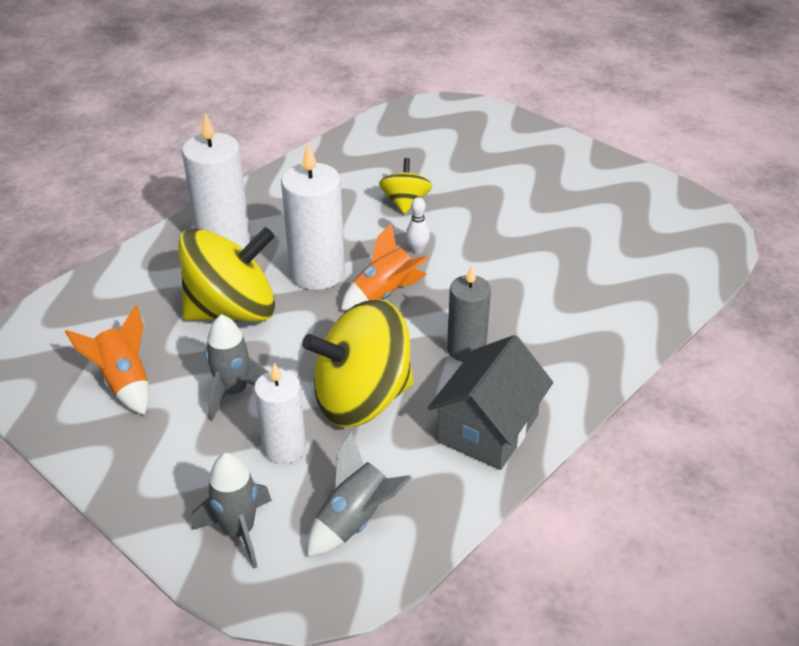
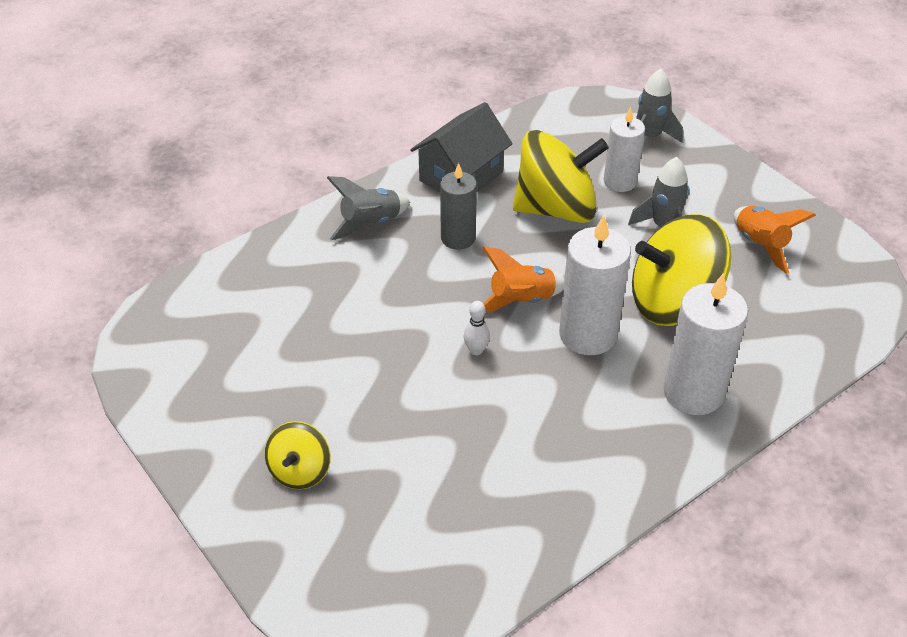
camera: 170 degrees left, 5 degrees up
(355, 520) = (570, 134): grey rocket -> grey rocket (371, 223)
(405, 202) = (474, 422): yellow spinning top -> yellow spinning top (300, 471)

